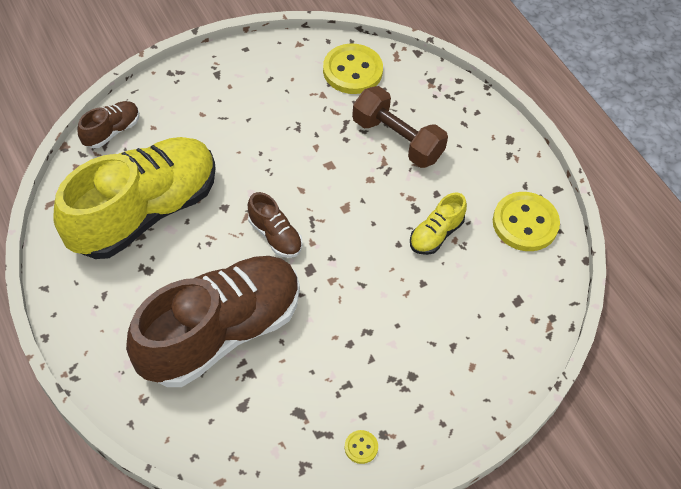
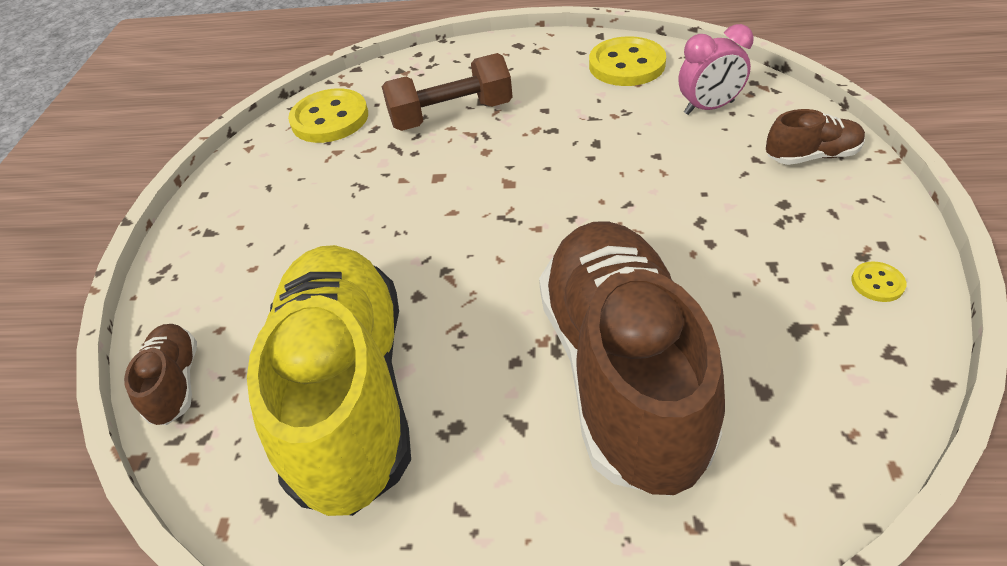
camera: 50 degrees left, 10 degrees down
(275, 235) = (501, 259): brown shoe -> brown shoe (811, 156)
(436, 234) = (598, 126): yellow shoe -> none
(499, 297) = (709, 108): none -> pink clock

